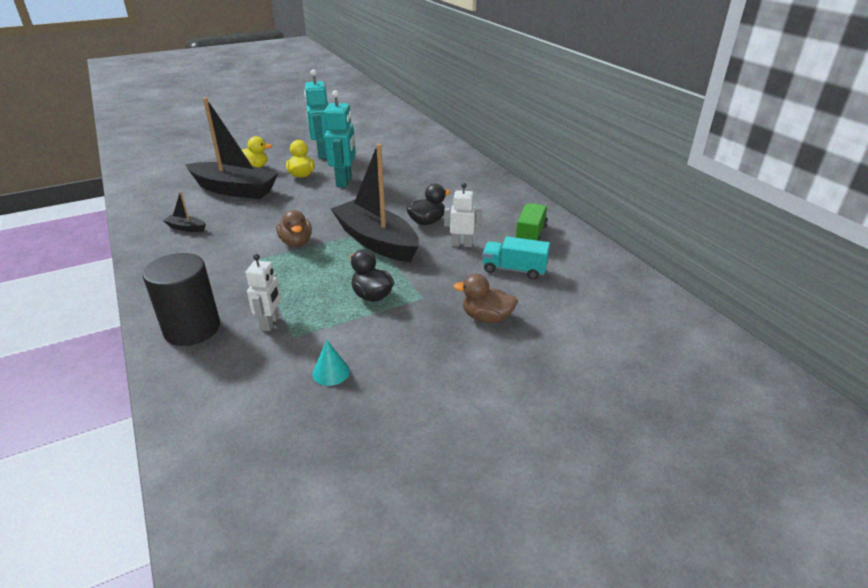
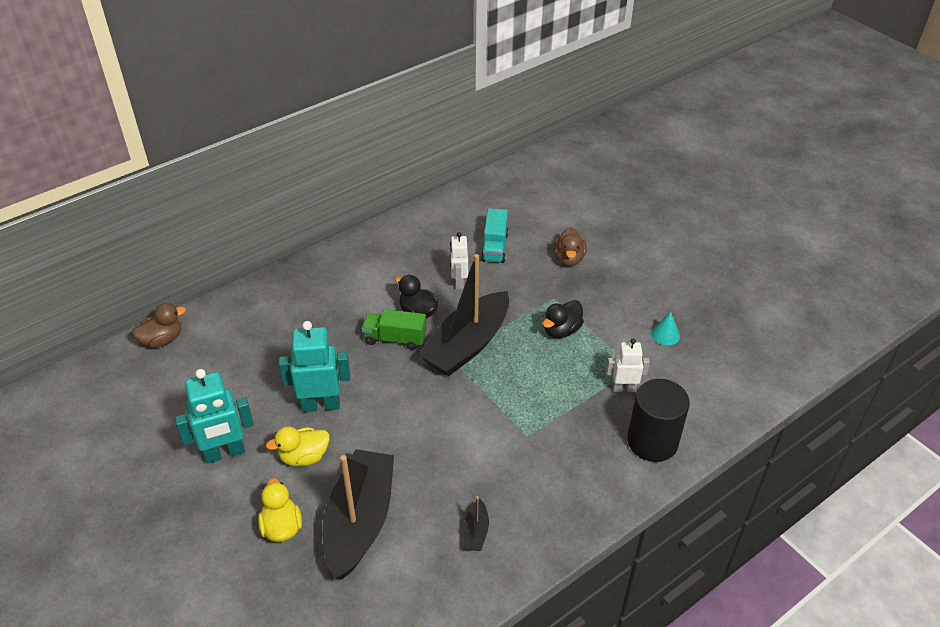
camera: 100 degrees left, 10 degrees up
(296, 242) = (485, 410): brown duck -> brown duck (162, 340)
(530, 235) = (430, 239): green truck -> green truck (395, 339)

